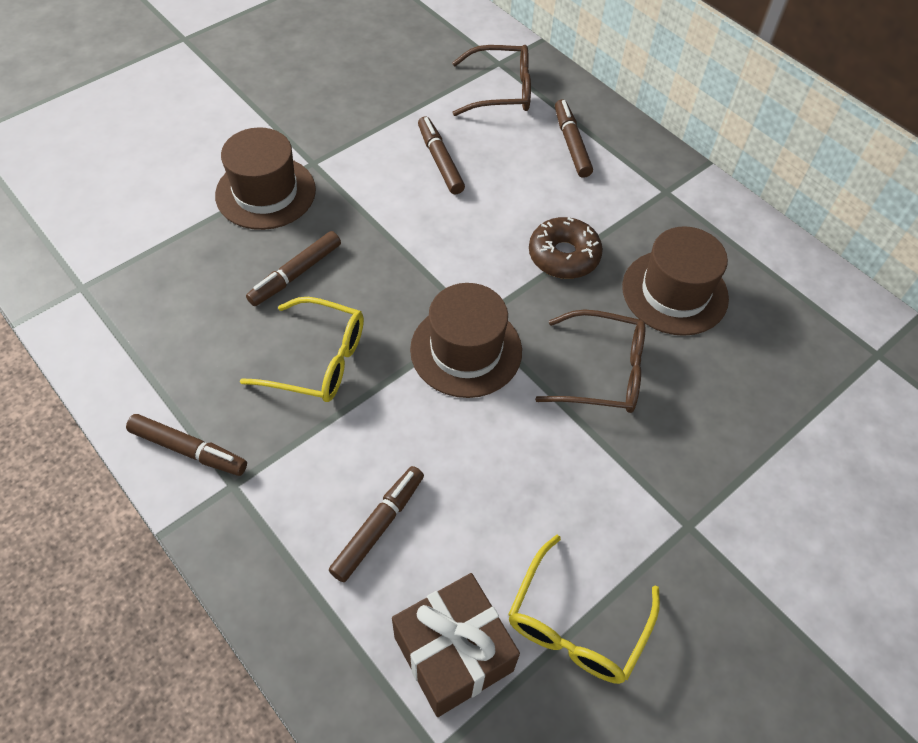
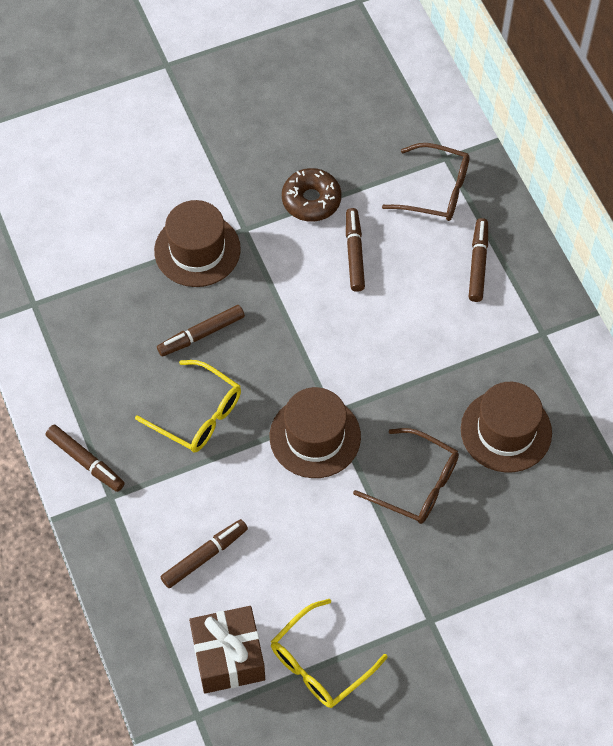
camera: 20 degrees right, 5 degrees up
(563, 256) = (426, 373): brown donut -> brown donut (311, 200)

